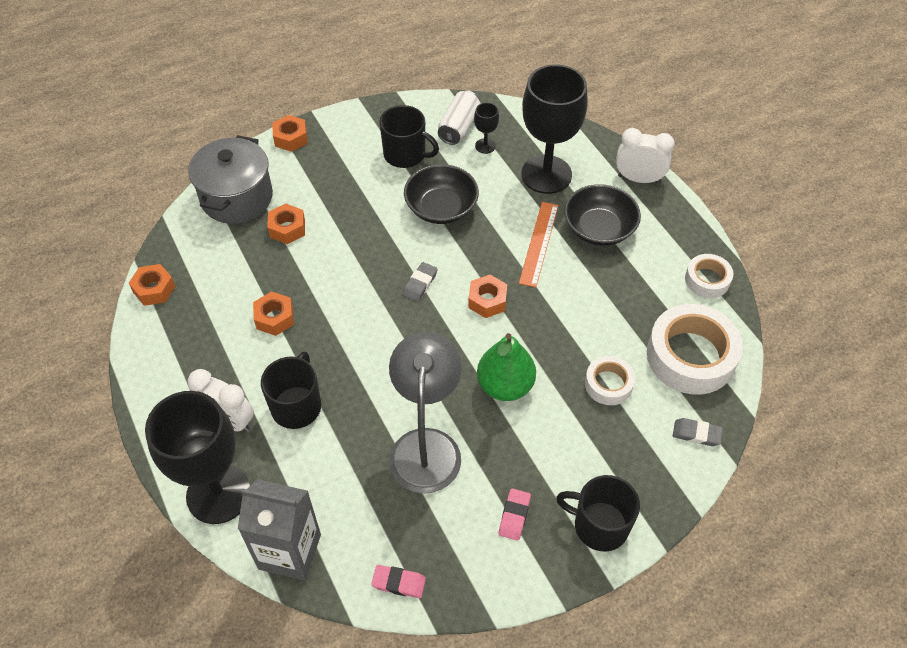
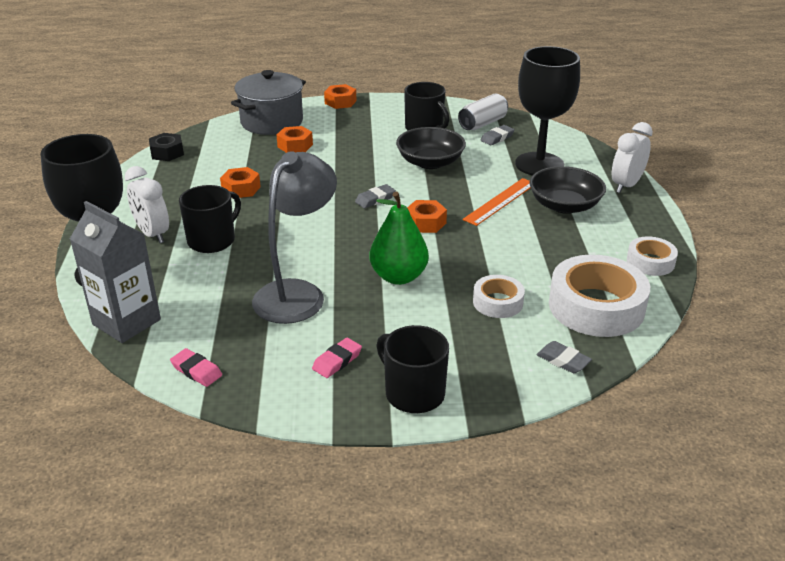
camera: 25 degrees right, 20 degrees down
(154, 289) = (167, 153): orange nut -> black nut
(485, 146) = (497, 138): black goblet -> grey eraser
(638, 179) = (626, 185): white clock -> white clock turned 90 degrees counterclockwise

